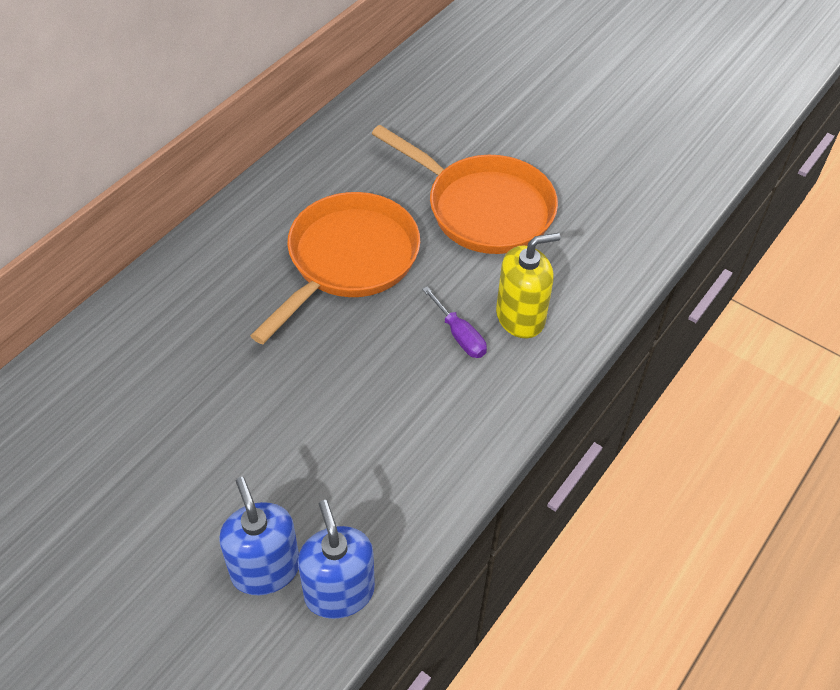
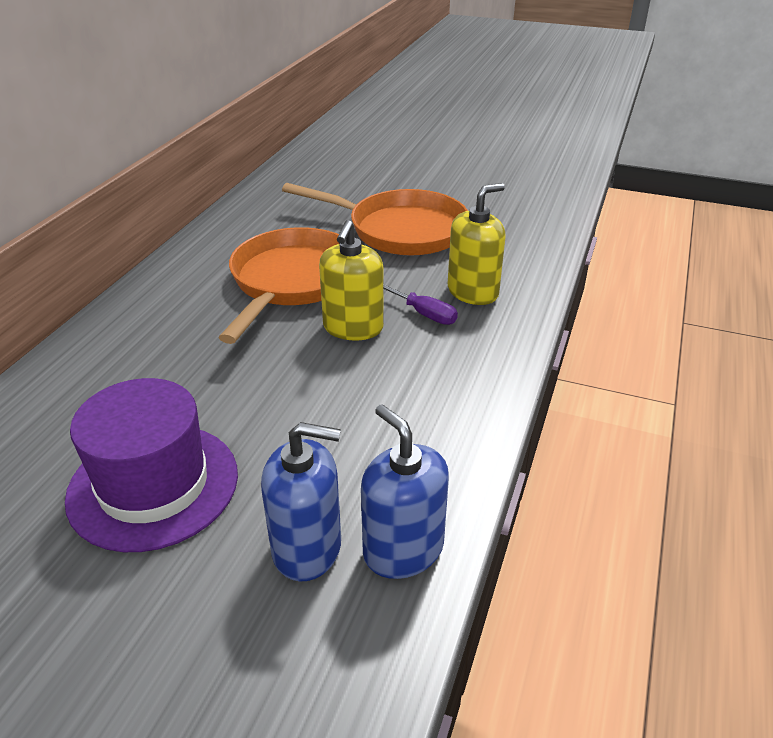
camera: 15 degrees left, 15 degrees down
(163, 474) = (153, 485): none -> purple hat
(265, 569) = (307, 548): blue soap dispenser -> blue soap dispenser turned 135 degrees clockwise
(385, 337) = (353, 328): none -> yellow soap dispenser

